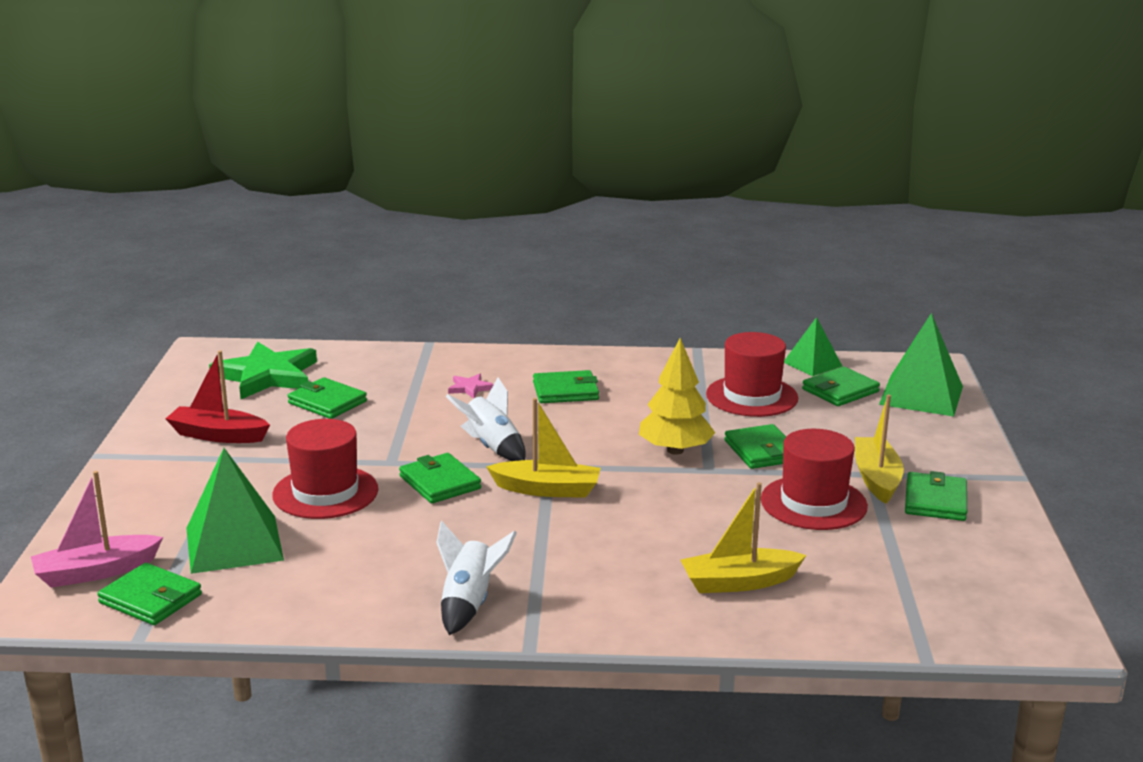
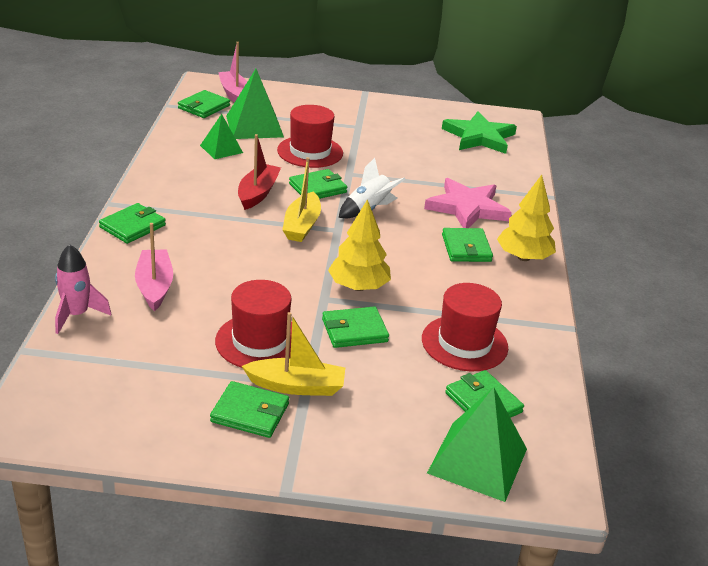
camera: 90 degrees right, 10 degrees up
(218, 435) = (389, 122): red boat -> red boat (258, 193)
(327, 402) = (439, 155): green wallet -> green wallet (133, 226)
(468, 604) = (166, 188): white rocket -> none
(470, 388) = (467, 208): pink star -> pink star, size x2.36
(574, 363) = (523, 257): none -> yellow tree
(739, 582) = (154, 286): yellow boat -> pink boat
(812, 364) = (547, 396): green pyramid -> green pyramid (221, 149)
(832, 632) = (77, 315): none -> pink rocket

